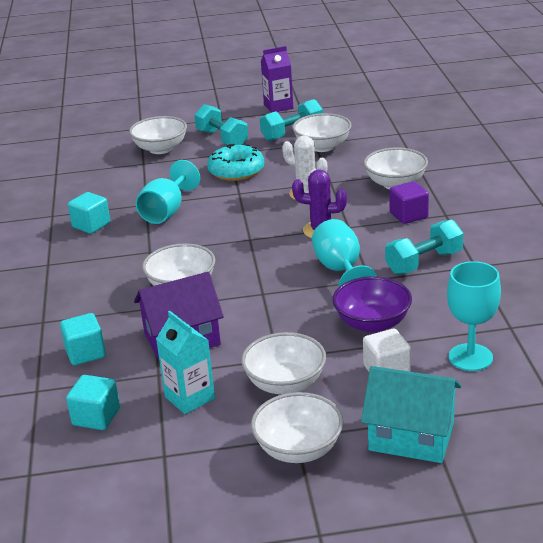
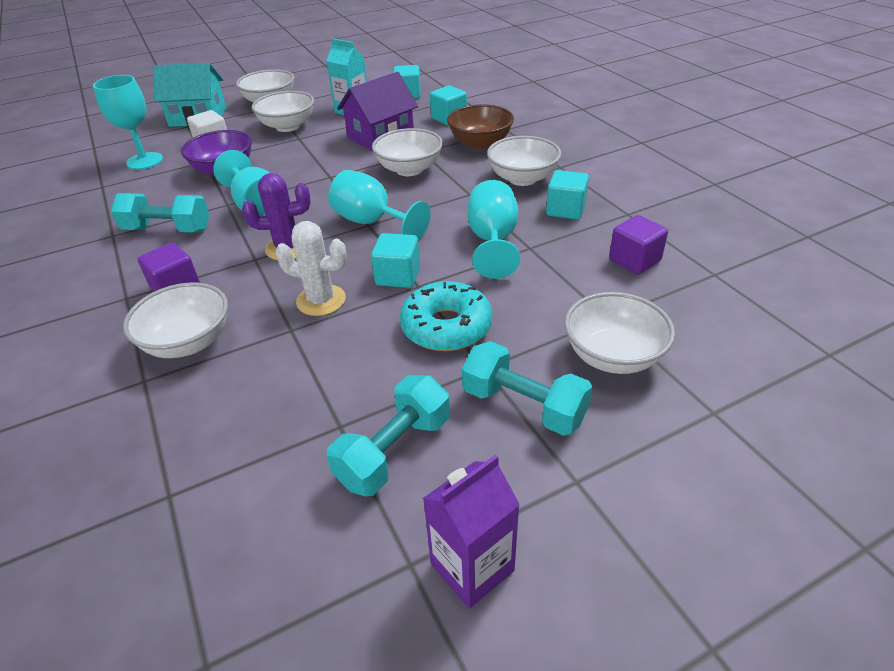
camera: 160 degrees right, 10 degrees up
(87, 306) = (480, 143): none -> brown bowl
(90, 186) = (634, 260): none -> purple cube
(246, 240) = (372, 222): none -> turquoise goblet
(248, 200) = (398, 276): none -> turquoise cube
(322, 147) = (321, 417): white bowl -> white bowl (522, 178)
(424, 262) = (167, 230): turquoise dumbbell -> turquoise dumbbell turned 60 degrees clockwise

